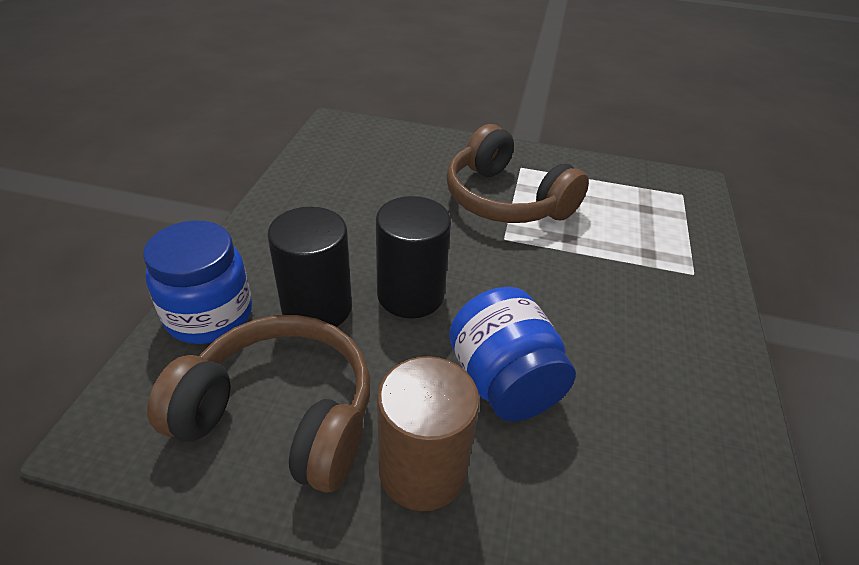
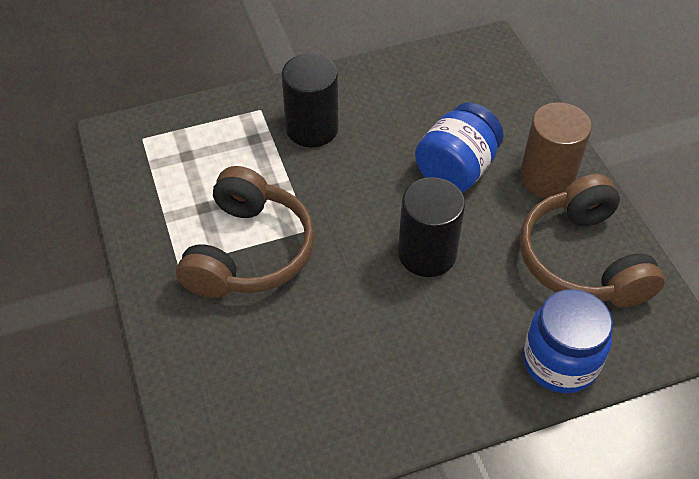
camera: 120 degrees left, 10 degrees up
(317, 308) = (491, 301): black cylinder -> black cylinder (312, 128)

